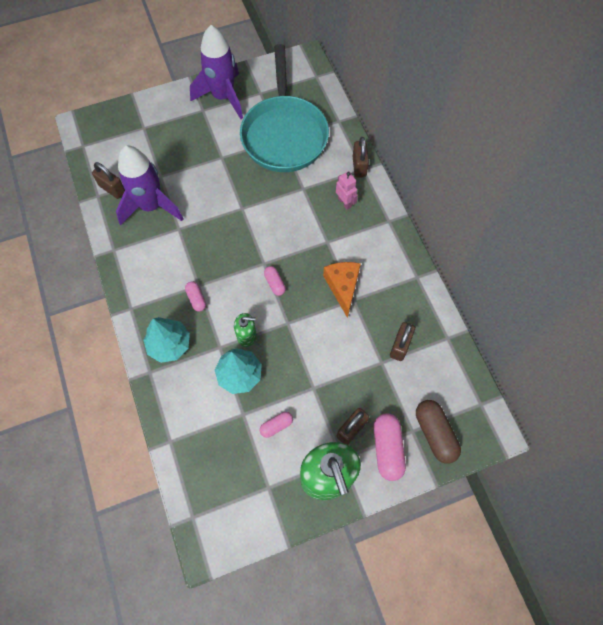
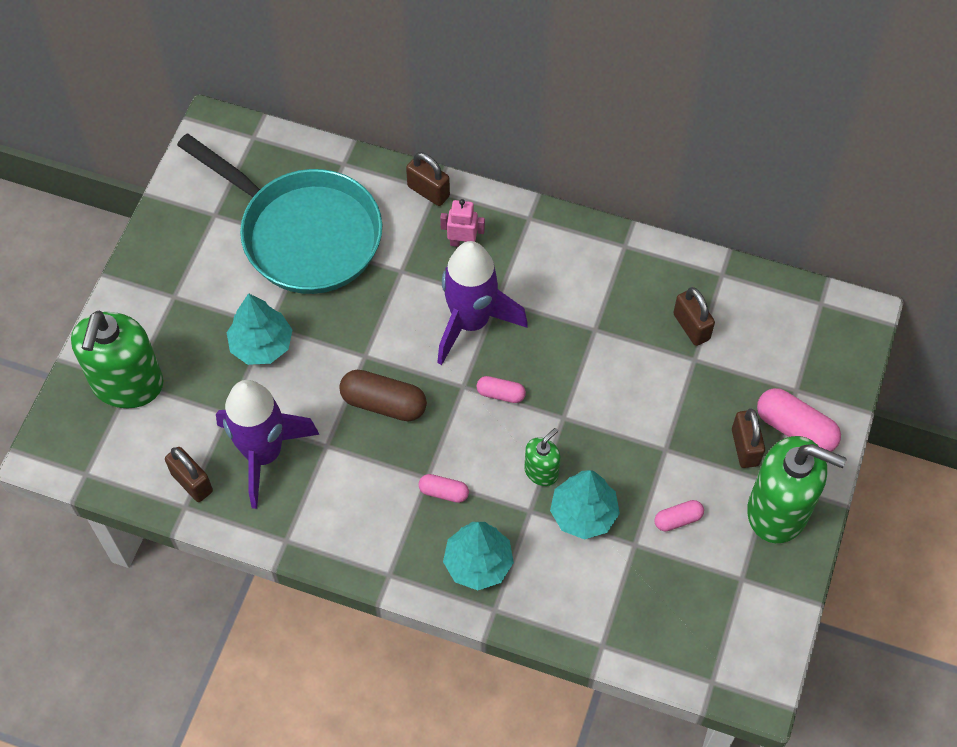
camera: 50 degrees left, 5 degrees down
(112, 189) = (192, 482): brown padlock -> brown padlock turned 60 degrees clockwise
(141, 127) = (127, 384): none -> green soap dispenser
(208, 162) = (261, 345): none -> turquoise tree
(223, 97) = (178, 259): purple rocket -> purple rocket (471, 322)
(276, 425) = (678, 519): pink capsule -> pink capsule turned 60 degrees clockwise
(343, 287) = (570, 328): orange cheese -> none
(434, 433) = (816, 371): brown capsule -> brown capsule (383, 403)

